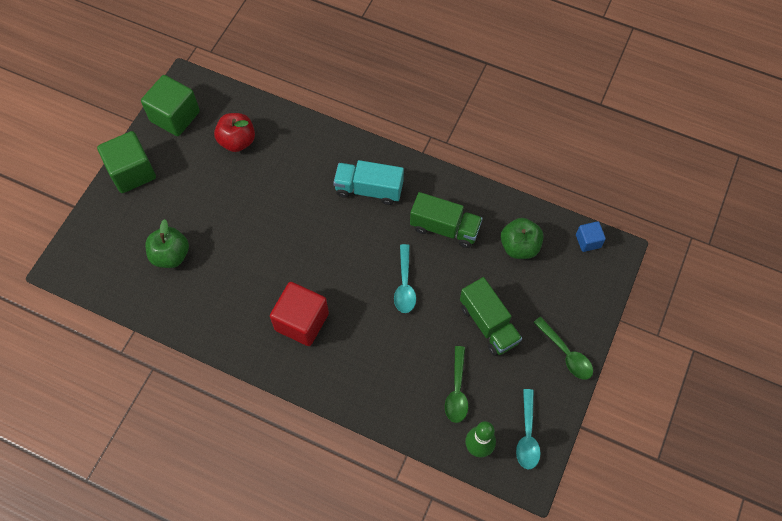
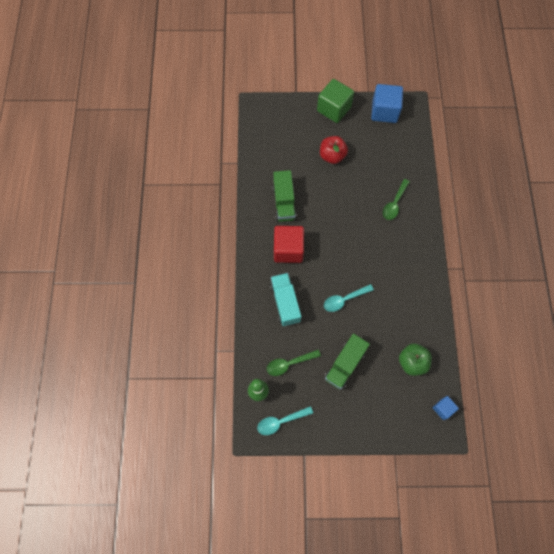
camera: 65 degrees right, 5 degrees up
(171, 255) = (292, 157): green apple -> none
(175, 116) = (384, 111): green cube -> blue cube
(237, 141) = (388, 154): red apple -> red apple (332, 156)
(369, 189) = (399, 247): turquoise truck -> turquoise truck (285, 303)
(445, 228) = (398, 307): green truck -> green truck (284, 203)
(566, 354) = (350, 425): green spoon -> green spoon (394, 203)

